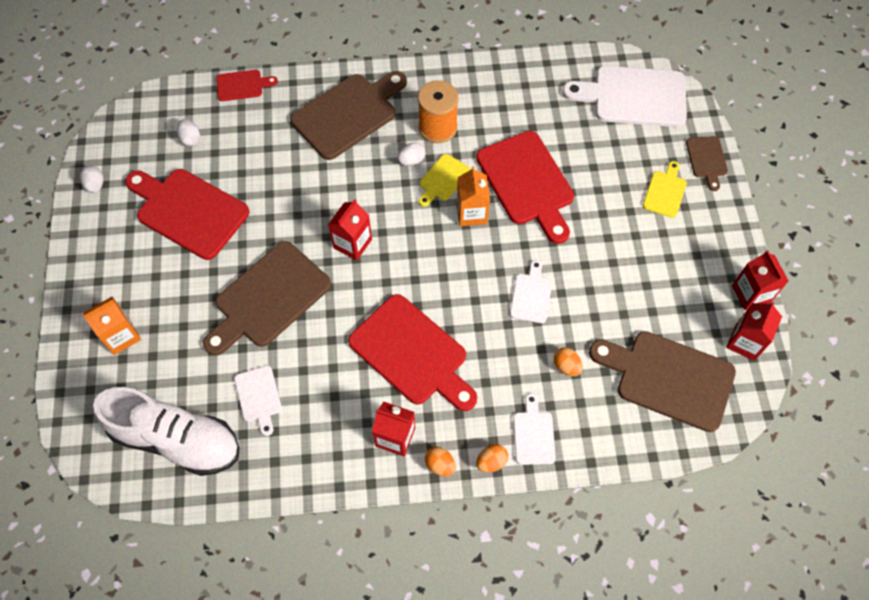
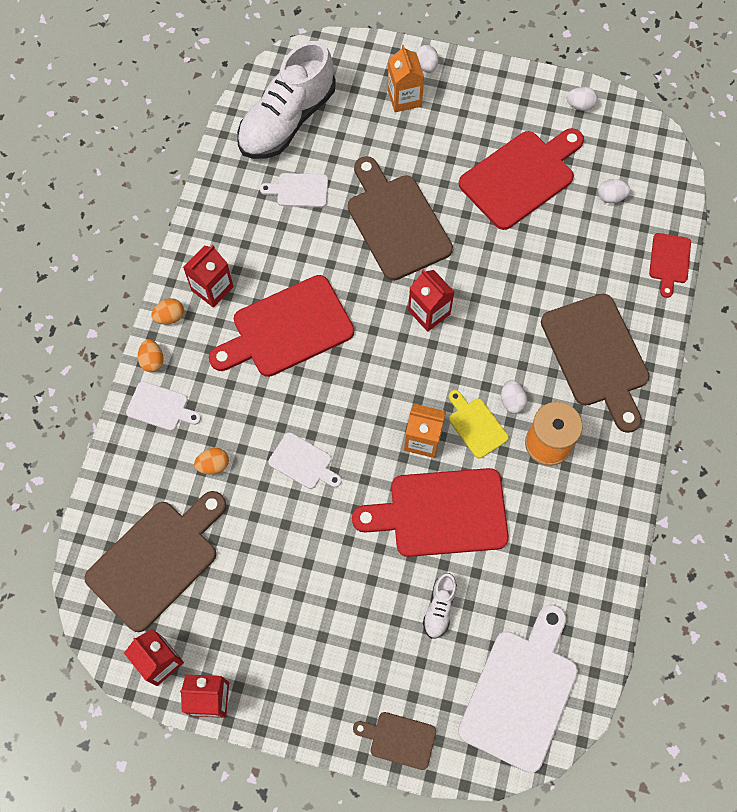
camera: 110 degrees right, 5 degrees up
(76, 328) = (426, 66): none -> white egg
(601, 162) = (439, 608): none -> white shoe
(665, 192) = (373, 665): yellow cutting board -> none

